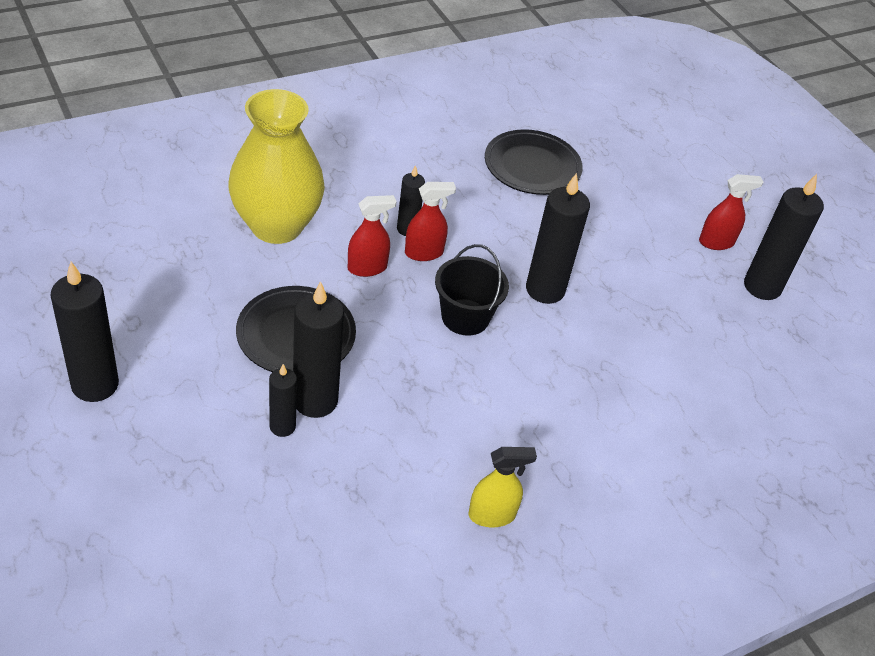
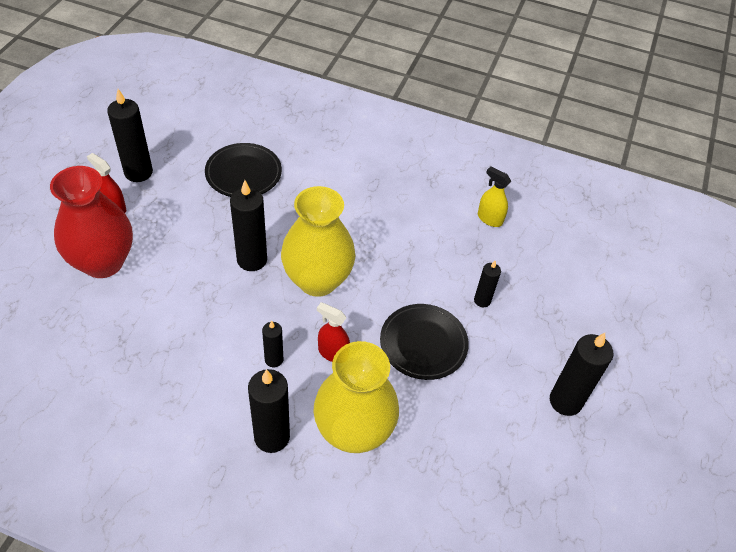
camera: 130 degrees left, 5 degrees up
(315, 400) = (451, 300): black candle -> black candle (272, 437)
(424, 253) = (286, 335): red spray bottle -> none
(465, 317) = (317, 280): black bucket -> yellow vase
(492, 515) = (426, 194): yellow spray bottle -> yellow spray bottle (489, 219)
(532, 166) = (126, 339): black plate -> black plate (243, 173)
(642, 199) = (103, 262): none -> red vase

